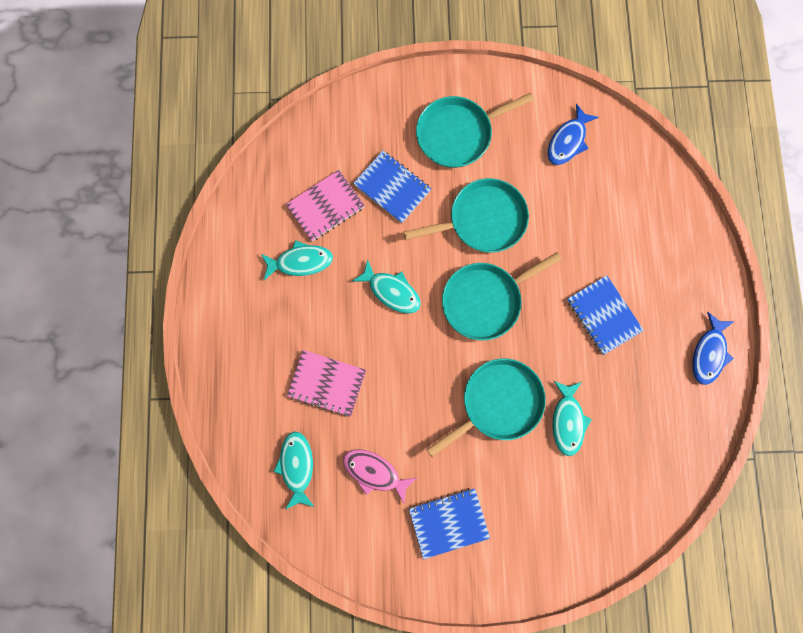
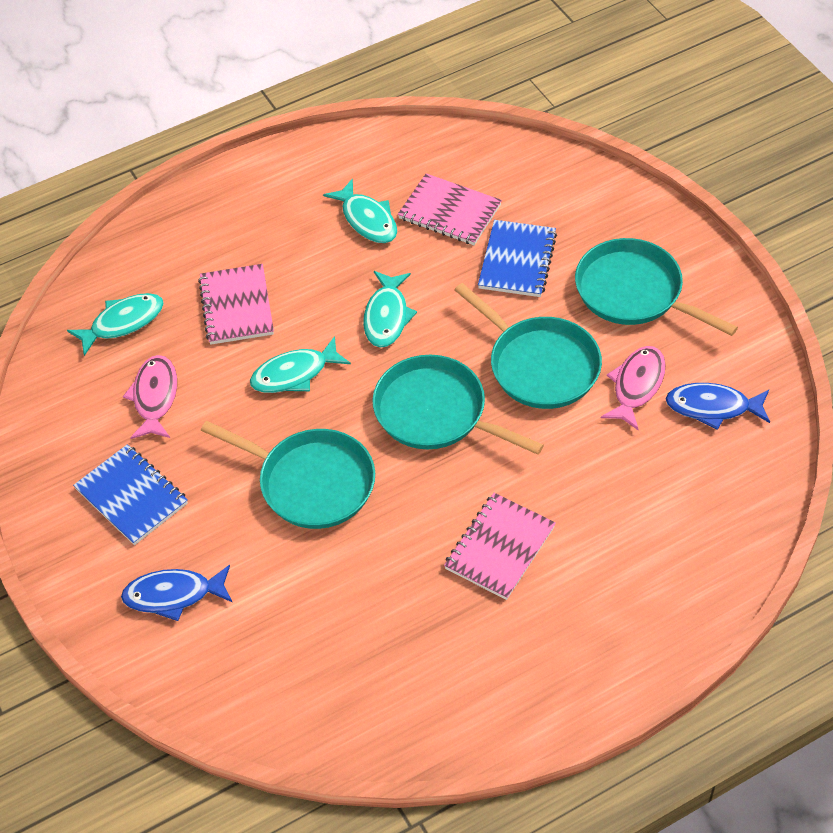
camera: 65 degrees right, 25 degrees down
(529, 173) = (636, 385): none -> pink fish
(567, 421) = (331, 568): turquoise fish -> turquoise fish (294, 374)
(603, 315) = (500, 548): blue notebook -> pink notebook
(709, 353) = (527, 697): blue fish -> blue fish (173, 595)

